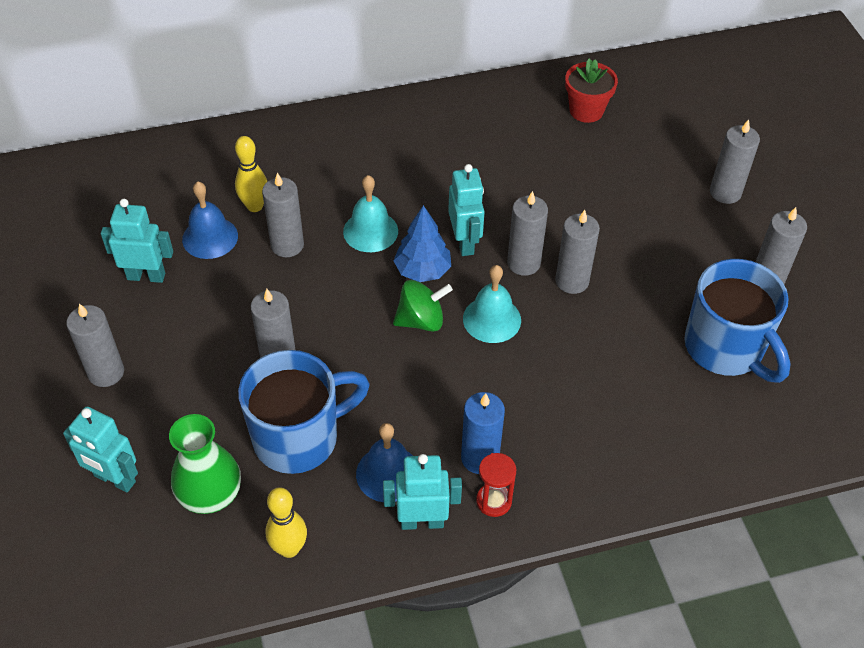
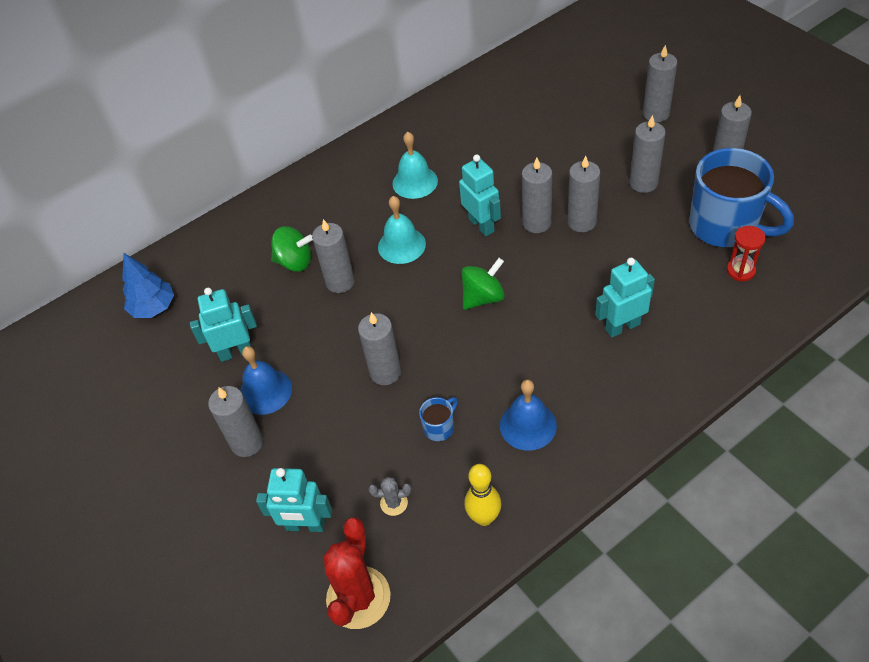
camera: 15 degrees left, 0 degrees up
(123, 573) = (358, 597): none -> red cactus
(210, 237) = (272, 301): blue bell -> blue bell (265, 391)
(210, 494) = (394, 503): green vase -> grey cactus
(255, 206) = (295, 262): yellow bowling pin -> green spinning top
(299, 437) = (439, 427): blue mug -> blue mug, size x0.41
(422, 521) = (577, 451): turquoise robot -> turquoise robot (622, 326)
(423, 270) = (461, 259): blue tree -> blue tree (154, 308)
(480, 458) = (592, 383): blue candle -> none
(492, 319) = (537, 274): turquoise bell -> turquoise bell (415, 182)
(494, 501) = (622, 411): red hourglass -> red hourglass (740, 270)
(586, 111) = (516, 92): red flower pot -> none
(664, 264) = (643, 183): none -> grey candle

